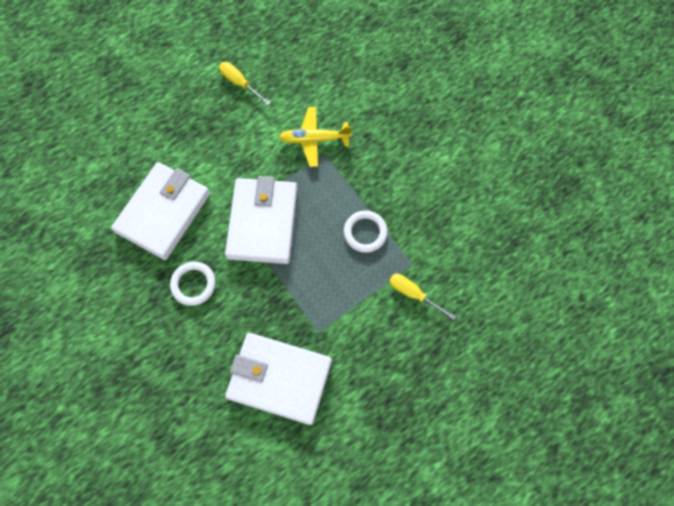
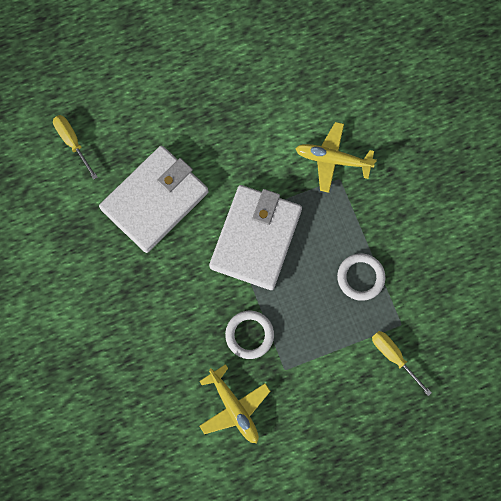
camera: 15 degrees right, 5 degrees up
(193, 284) = (169, 286): white ring -> white ring (249, 335)
(240, 83) = (267, 74): yellow screwdriver -> yellow screwdriver (72, 142)
(279, 379) = (234, 407): white wallet -> yellow plane

